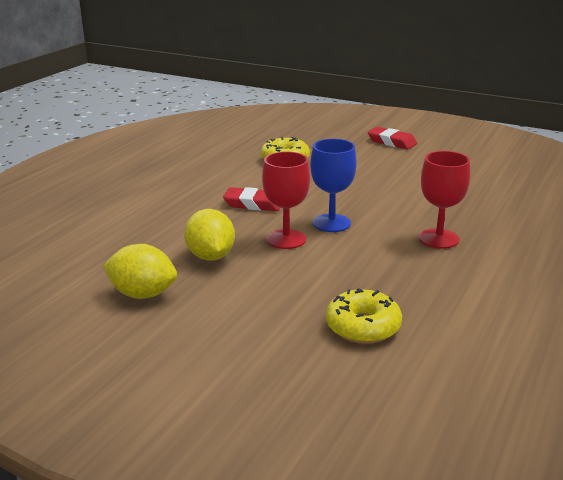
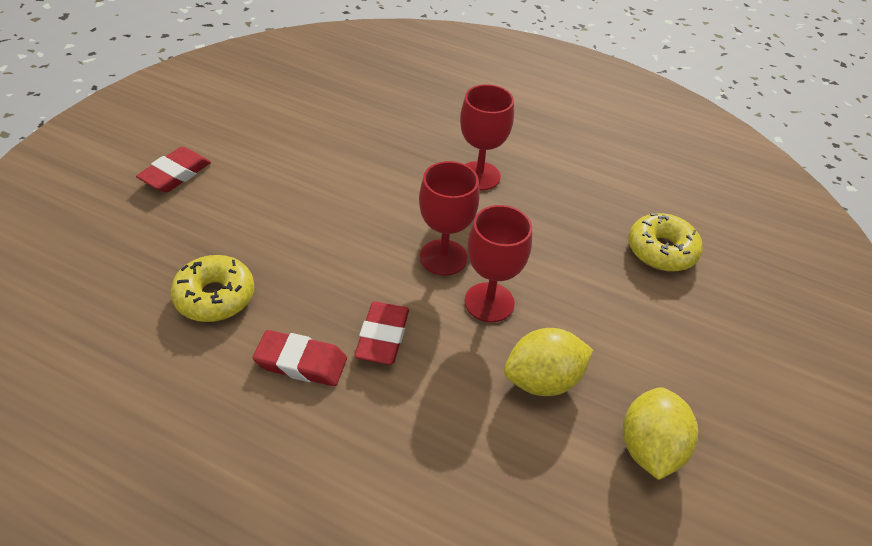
camera: 95 degrees left, 20 degrees up
(234, 183) = (301, 362): none -> red eraser
(331, 223) = (443, 257): blue goblet -> red goblet

